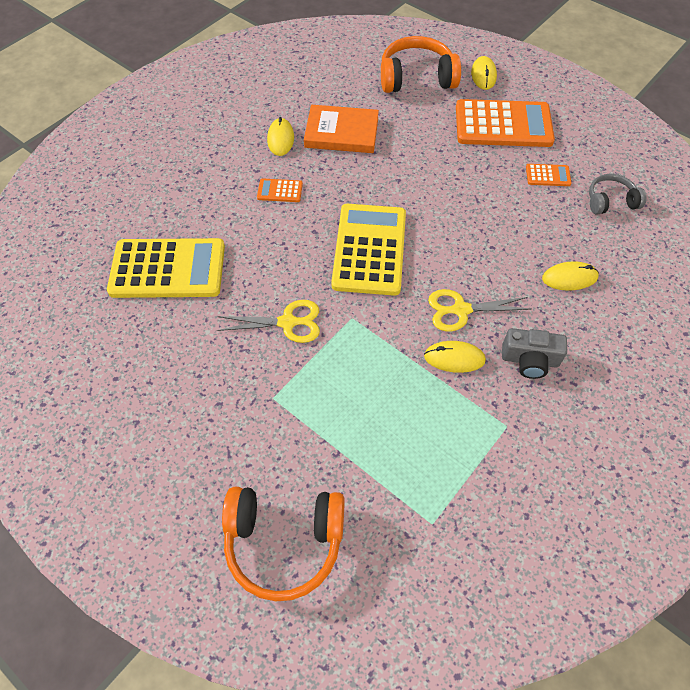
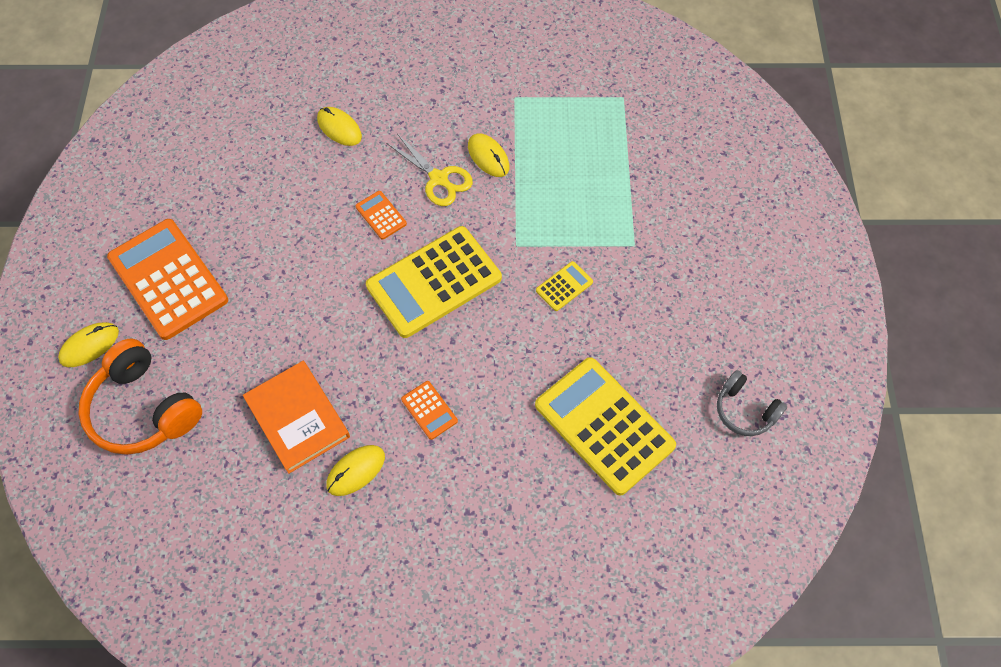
camera: 130 degrees left, 5 degrees up
(284, 542) = (717, 162): orange headphones -> none
(287, 322) = (564, 286): yellow scissors -> yellow calculator
(530, 360) = (446, 112): grey camera -> none
(548, 175) = (220, 203): orange calculator -> orange calculator (381, 215)
(610, 201) = (219, 142): grey headphones -> grey headphones (745, 410)

